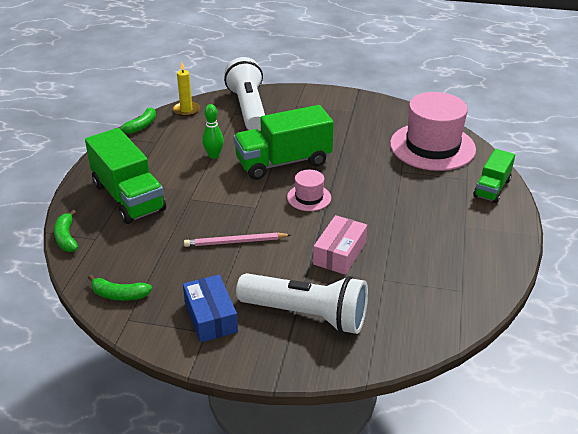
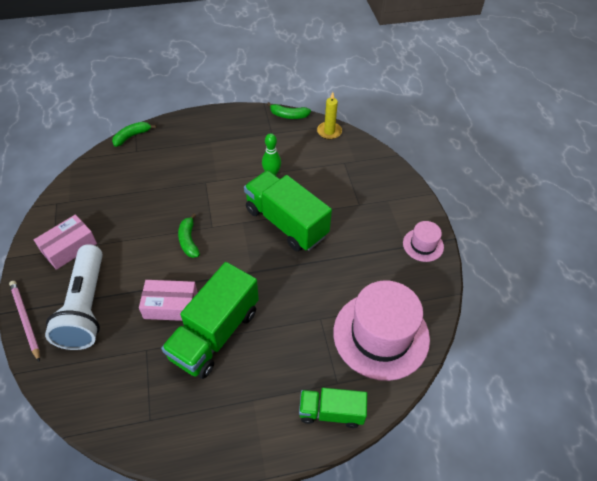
camera: 65 degrees right, 15 degrees up
(119, 295) = (79, 188): green banana -> green banana (189, 240)
(128, 197) = (191, 147): green truck -> green truck (215, 333)
(210, 317) = (69, 247): blue box -> pink box
(235, 242) = (161, 230): pink pencil -> pink pencil (25, 320)
(248, 108) = (358, 169): white flashlight -> none
(309, 197) = (241, 258): pink hat -> pink hat (423, 245)

